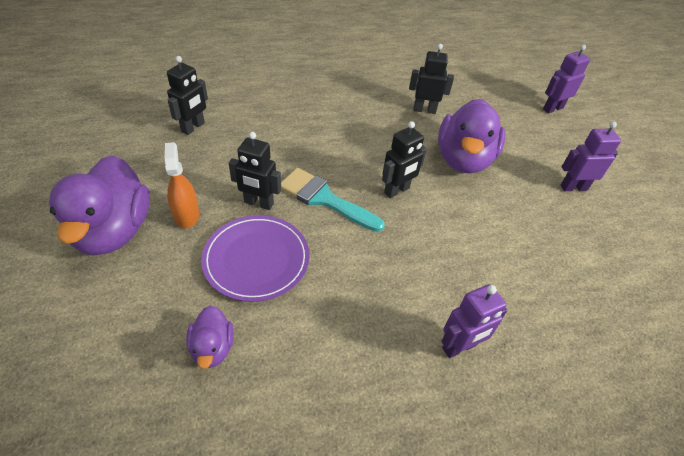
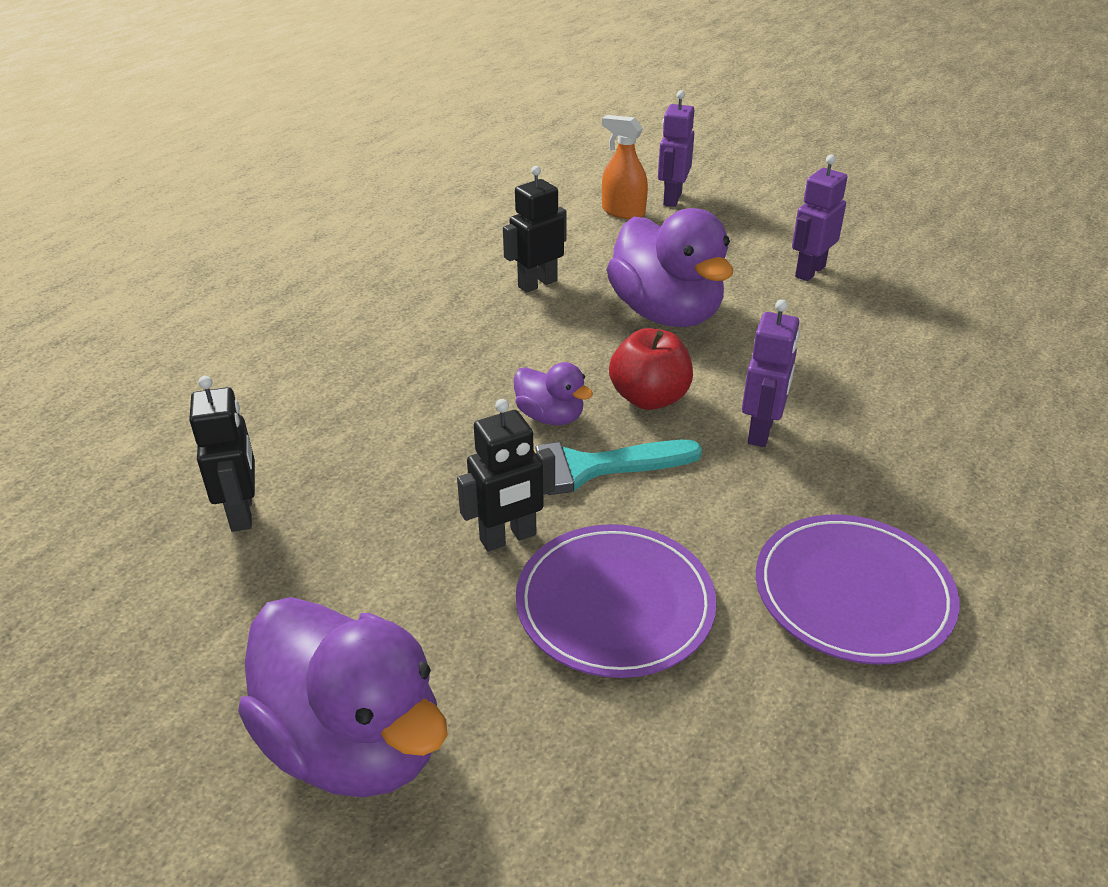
camera: 40 degrees left, 10 degrees down
(186, 215) = (432, 630): orange spray bottle -> orange spray bottle (623, 212)
(212, 348) = (729, 747): purple duck -> purple duck (550, 416)
(354, 340) = (853, 593): none -> purple plate
(397, 190) = (649, 398): black robot -> red apple
(459, 347) = (947, 509): purple robot -> purple robot (761, 431)

